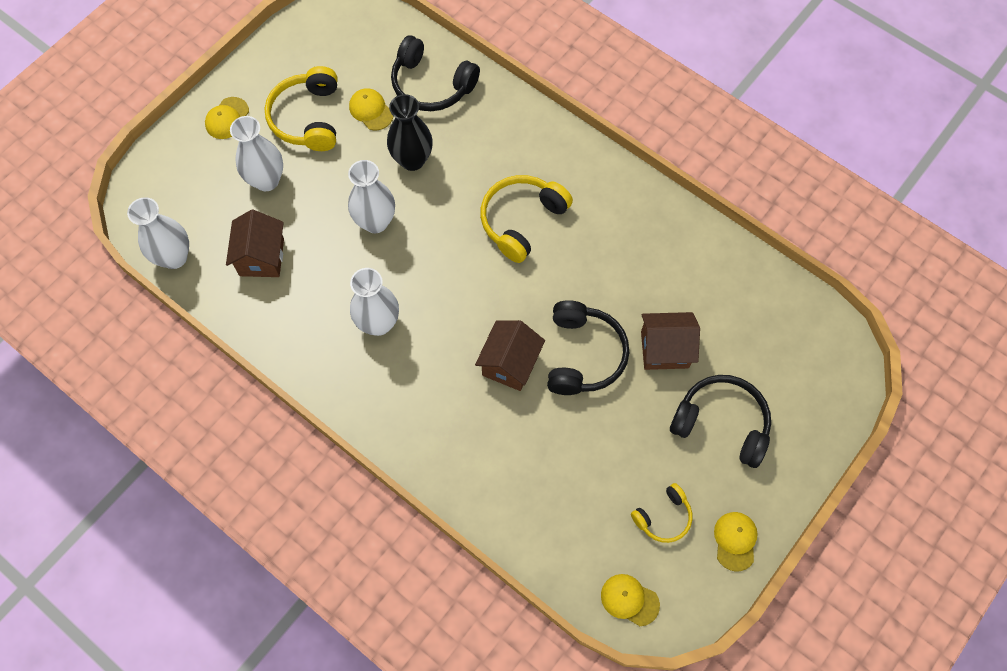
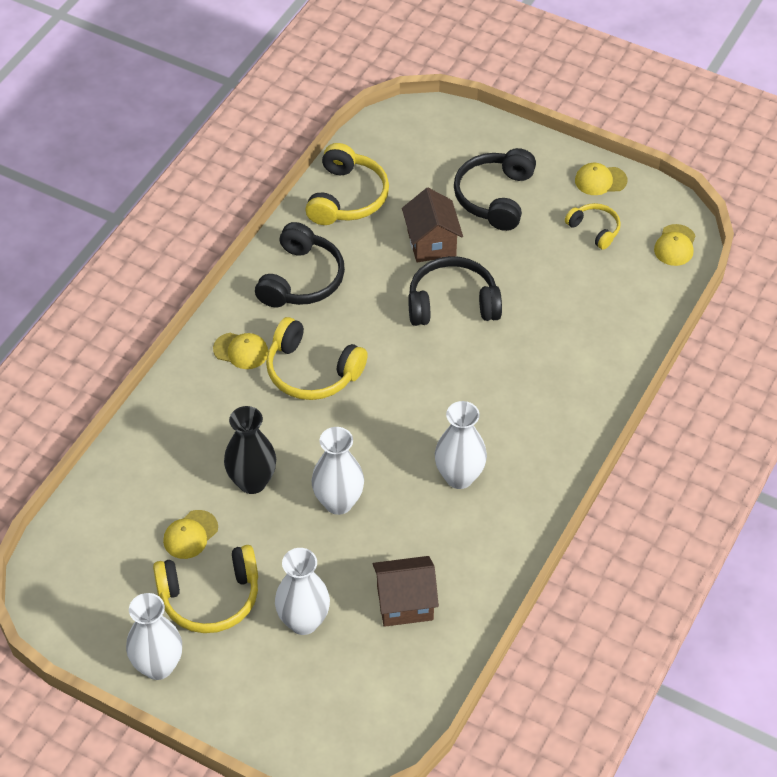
camera: 100 degrees left, 15 degrees down
(174, 257) = (424, 693): white vase -> white vase (158, 666)
(227, 118) = (223, 685): yellow cap -> yellow cap (241, 351)
(431, 85) = (146, 481): black headphones -> black headphones (301, 279)
(510, 364) = (476, 359): brown house -> none
(735, 281) = (347, 197): none -> yellow headphones

